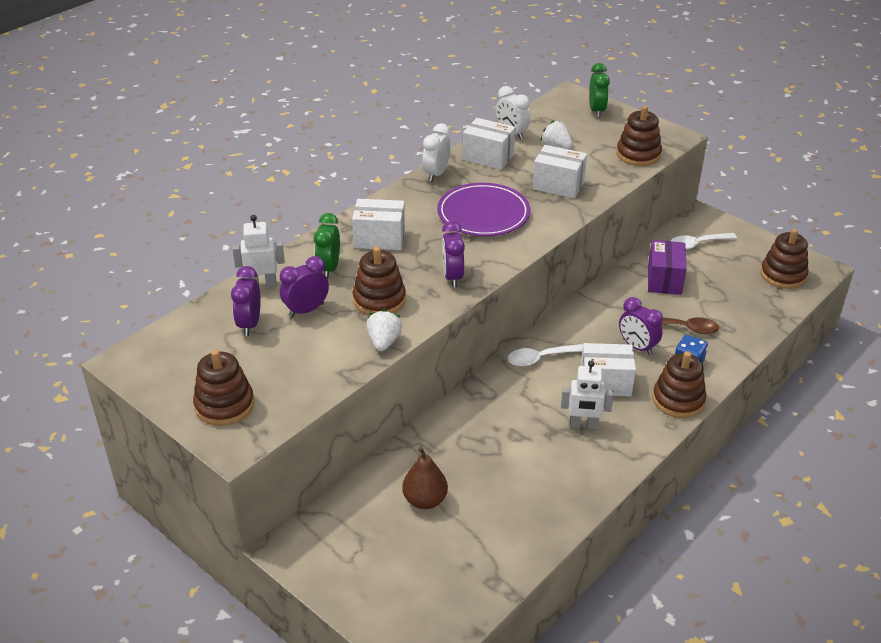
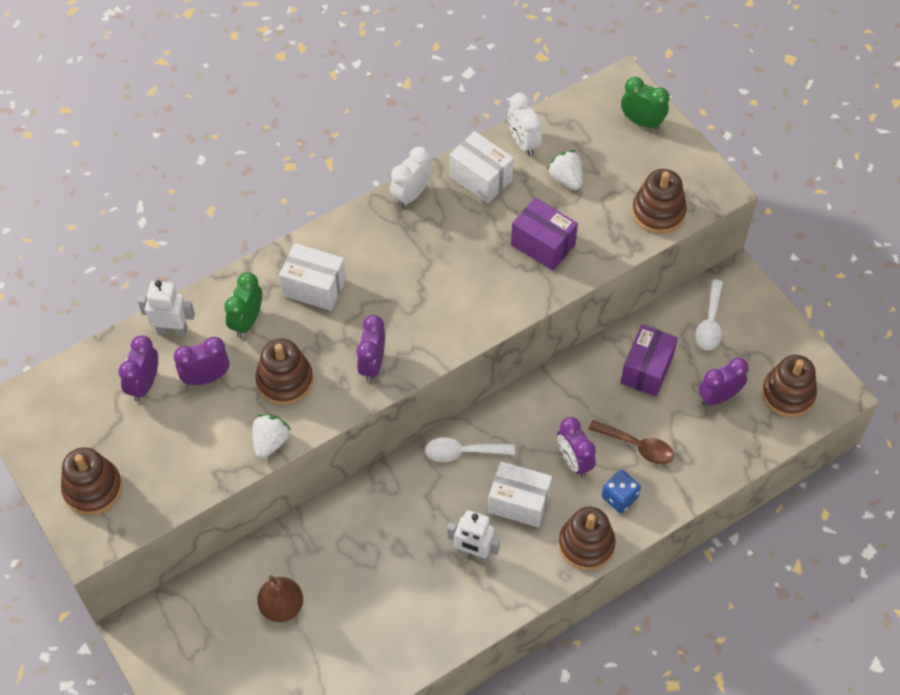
camera: 15 degrees right, 20 degrees up
(483, 214) = (440, 273): purple plate -> none
(558, 185) = (543, 245): white box -> purple box
(596, 111) = (642, 122): green clock -> green clock turned 75 degrees counterclockwise
(697, 244) = (710, 323): white spoon -> white spoon turned 75 degrees counterclockwise
(730, 286) = (718, 397): none -> purple clock

